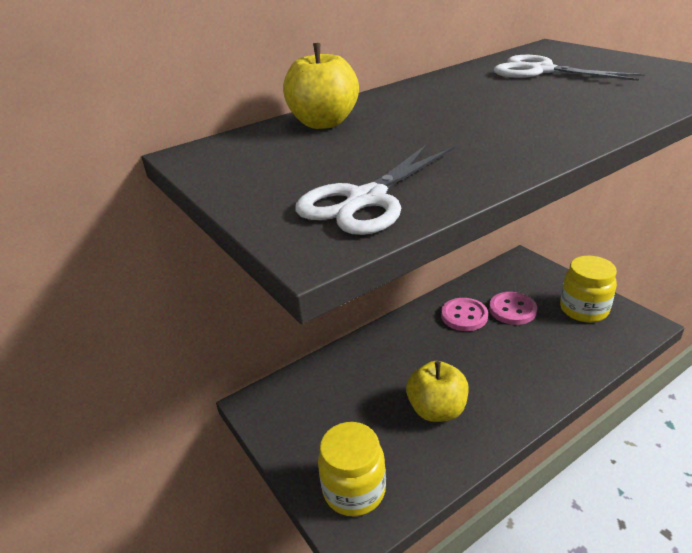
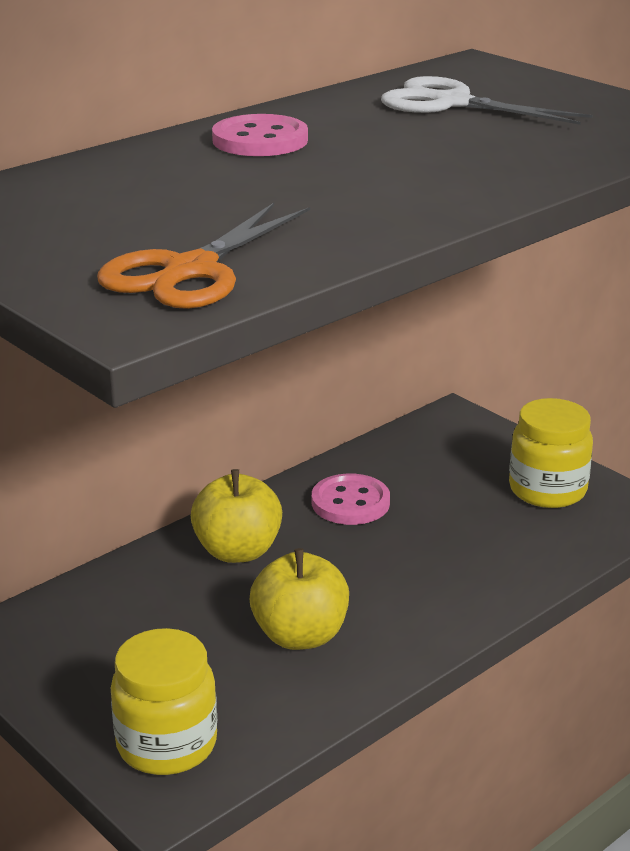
camera: 10 degrees left, 5 degrees down
(324, 123) = (123, 171): yellow apple -> yellow apple (237, 551)
(365, 201) = (189, 272): white scissors -> orange scissors
(512, 310) = (431, 492): pink button -> pink button (260, 140)

